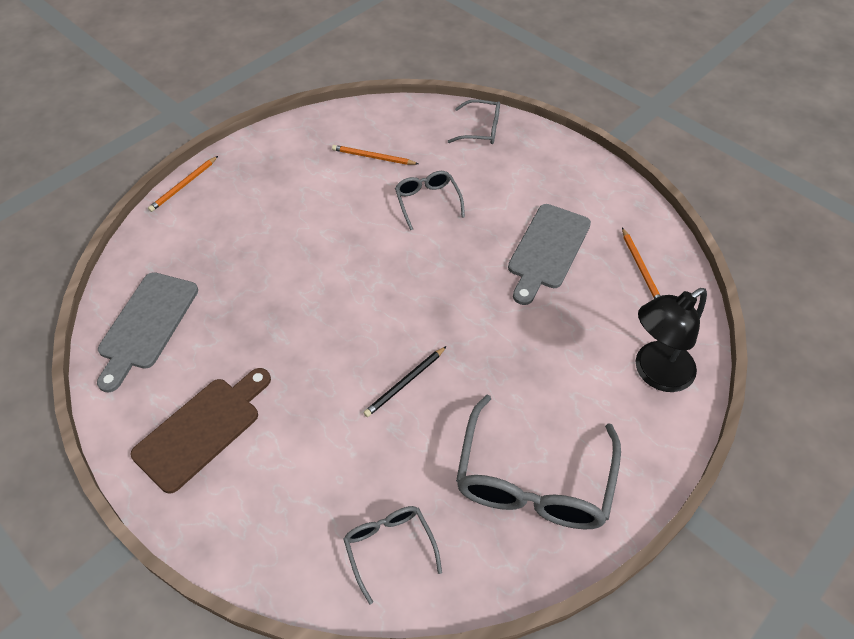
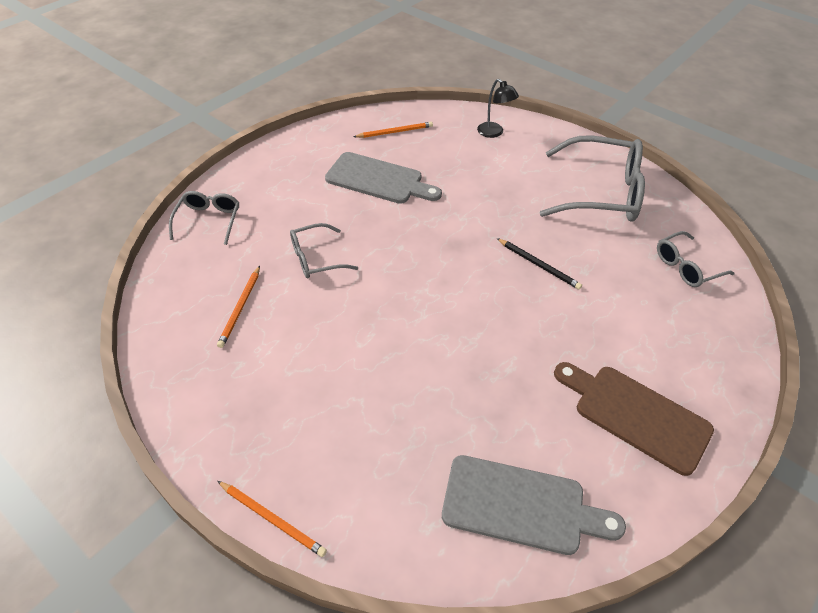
camera: 95 degrees left, 5 degrees down
(655, 373) = (494, 133): black lamp -> black lamp, size x0.59

